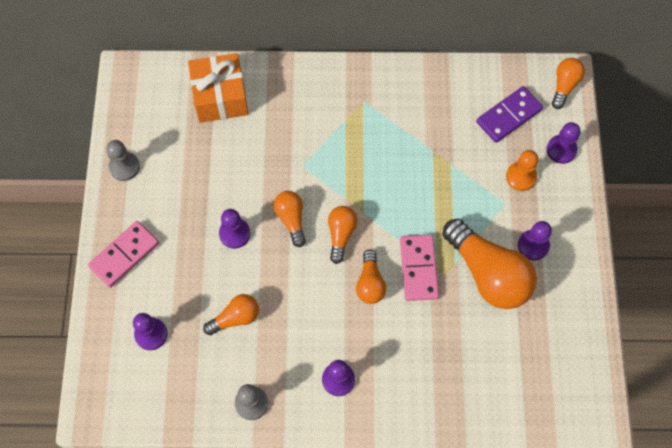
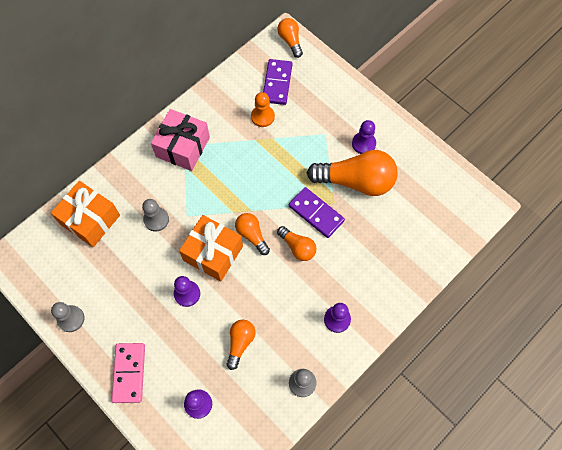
camera: 45 degrees left, 0 degrees up
(274, 146) = (156, 219): none -> grey pawn
(291, 219) = (213, 253): orange light bulb -> orange gift
(361, 101) = (183, 147): none -> pink gift
(418, 268) = (316, 213): pink domino -> purple domino
(521, 177) = (318, 111): orange pawn -> orange pawn (262, 117)
(561, 150) = (324, 78): purple pawn -> none

